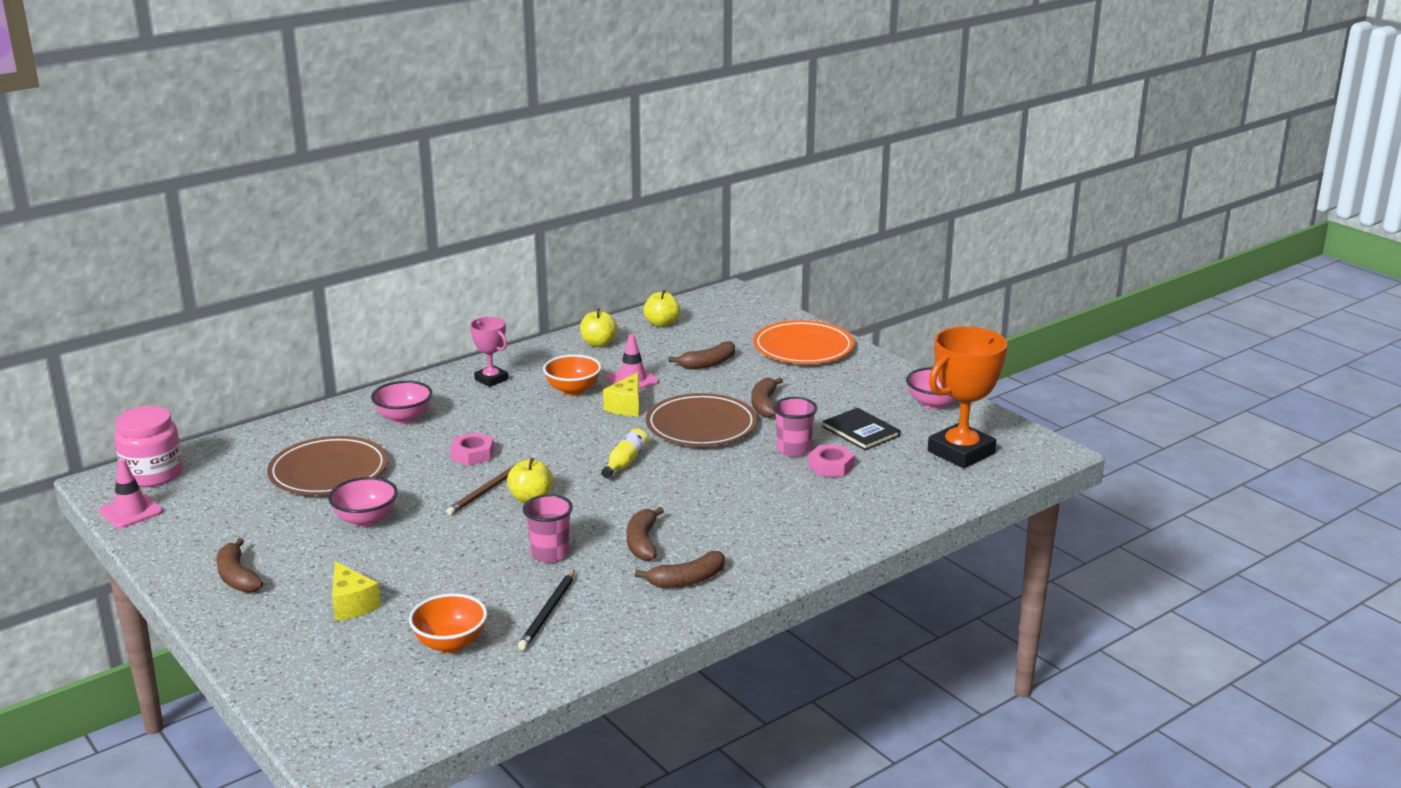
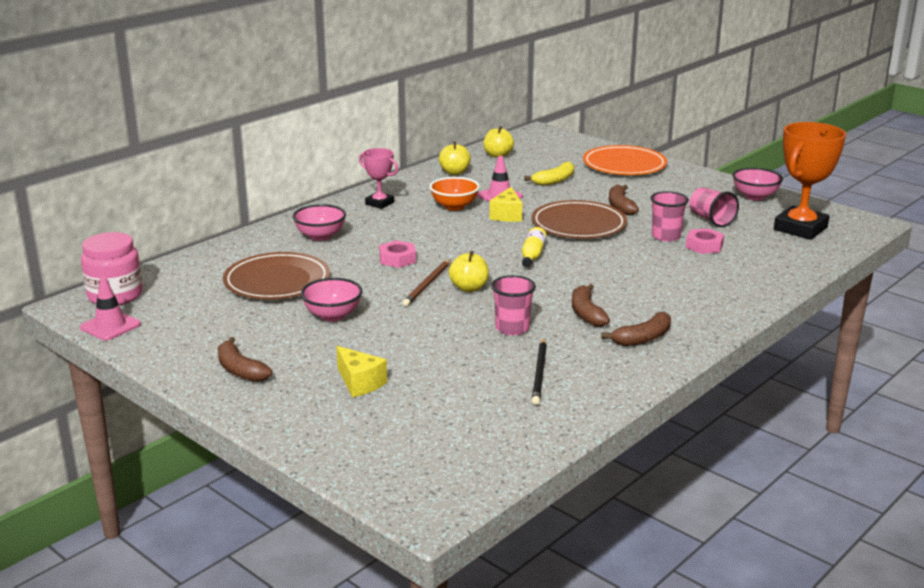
camera: 10 degrees left, 0 degrees up
(450, 643) = (468, 406): orange bowl -> none
(708, 363) = (554, 180): brown banana -> yellow banana
(861, 431) = (711, 220): black book -> pink cup

